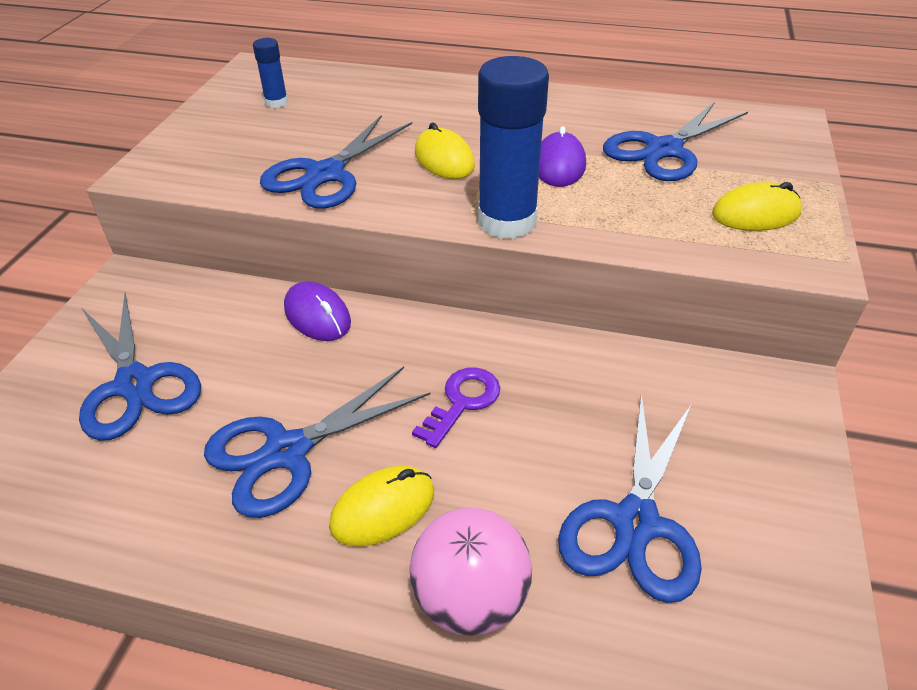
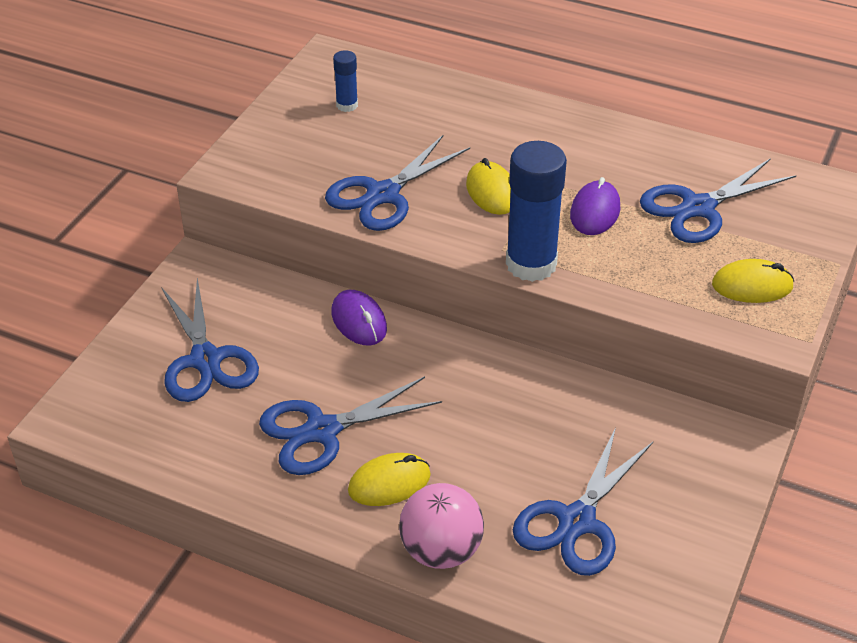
camera: 10 degrees right, 0 degrees up
(462, 402) = (467, 413): purple key -> none

